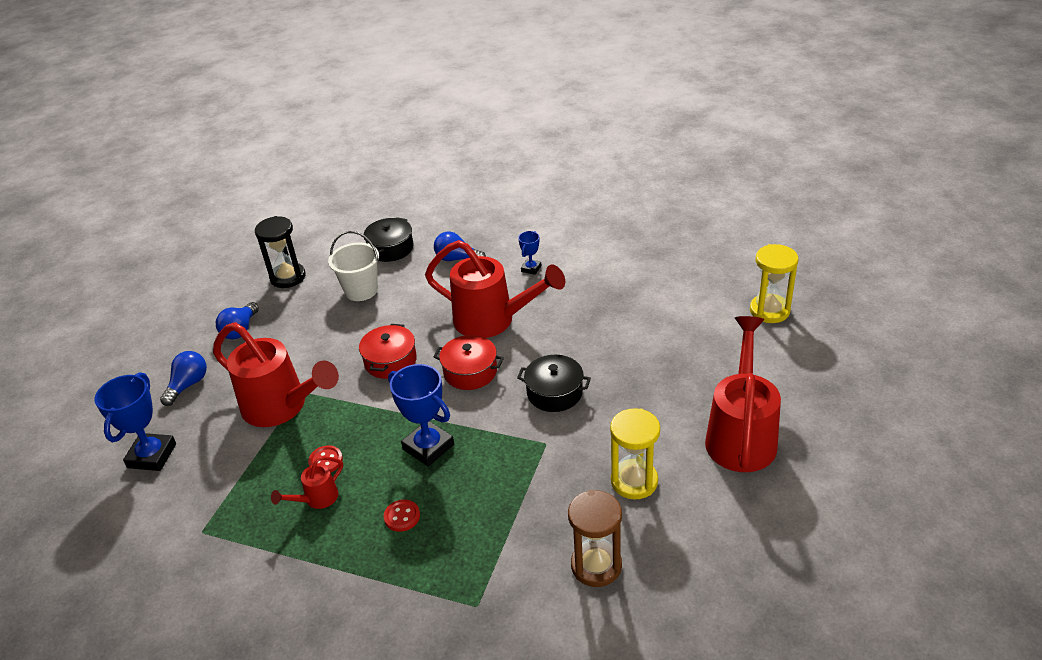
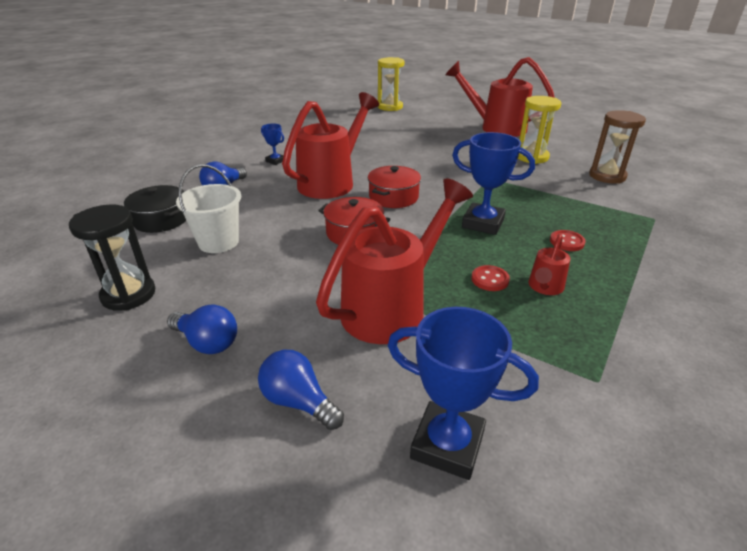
camera: 80 degrees left, 5 degrees down
(317, 499) = (544, 288): red watering can -> red watering can turned 60 degrees clockwise
(428, 447) = (483, 223): blue trophy -> blue trophy turned 60 degrees clockwise
(554, 393) = (436, 169): black pot -> none

